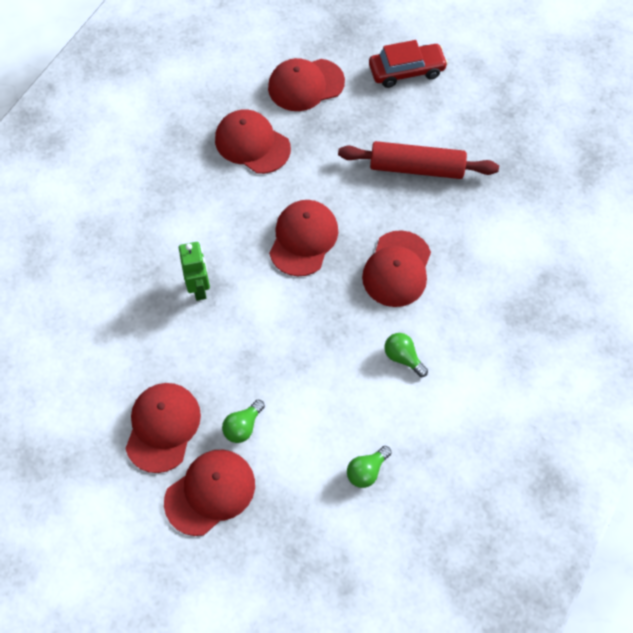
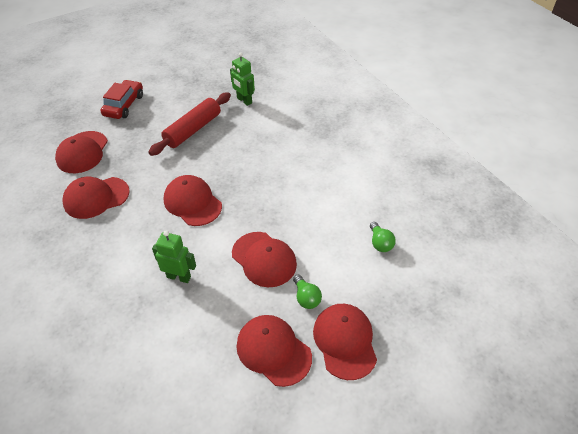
camera: 60 degrees left, 15 degrees down
(397, 269) = (253, 168): red cap -> red cap (264, 259)
(403, 357) = (314, 191): green light bulb -> none
(510, 191) = (244, 101): none -> green robot

